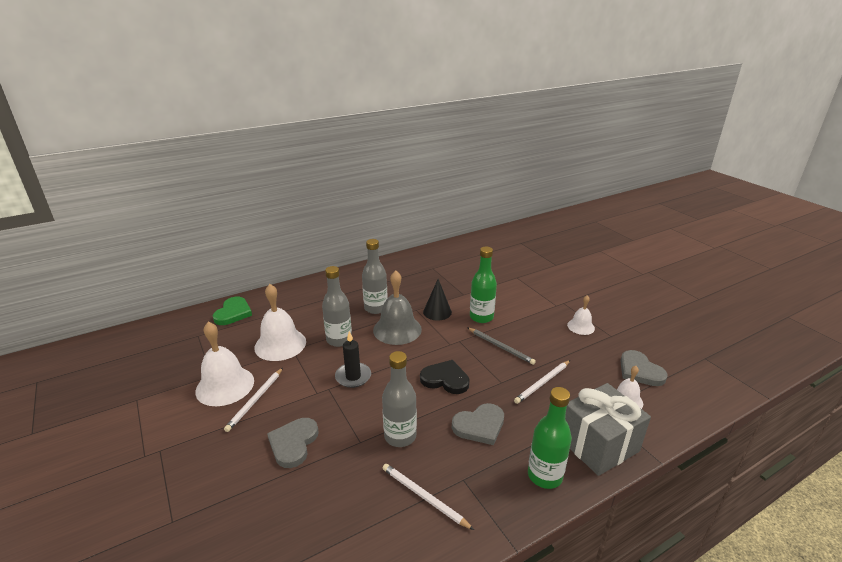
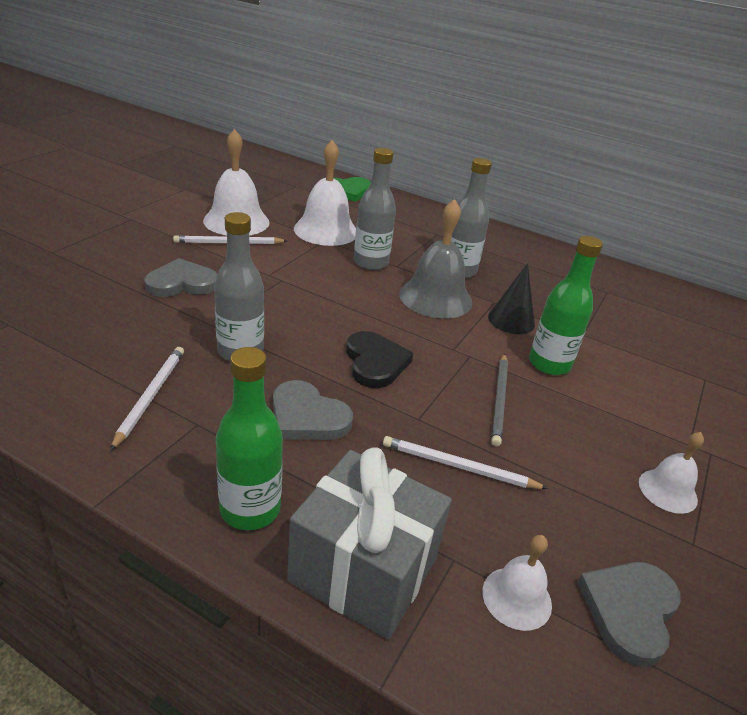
camera: 55 degrees right, 5 degrees up
(353, 377) = (315, 290): black candle -> none

